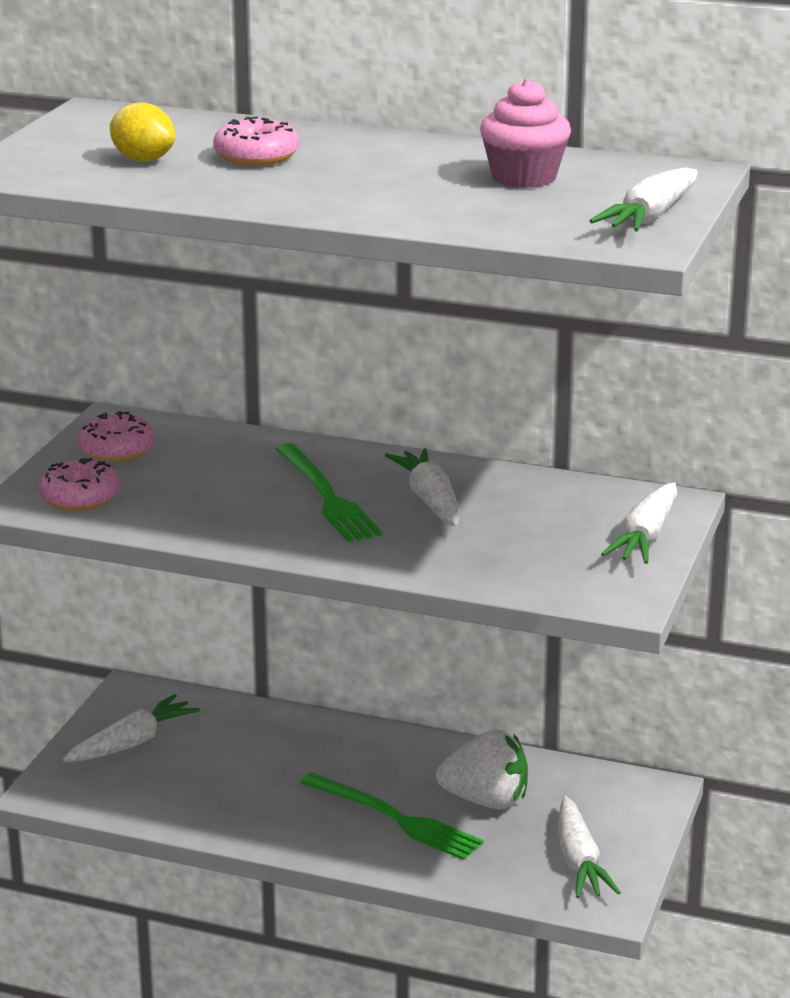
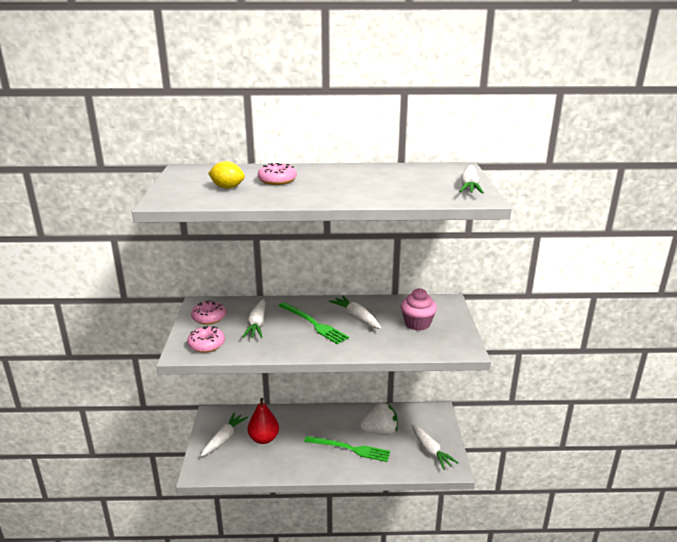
camera: 20 degrees left, 0 degrees up
(216, 760) = (264, 439): none -> red pear
(524, 178) = (399, 177): pink cupcake -> pink cupcake (417, 324)
(645, 538) = (451, 319): white carrot -> white carrot (257, 325)

